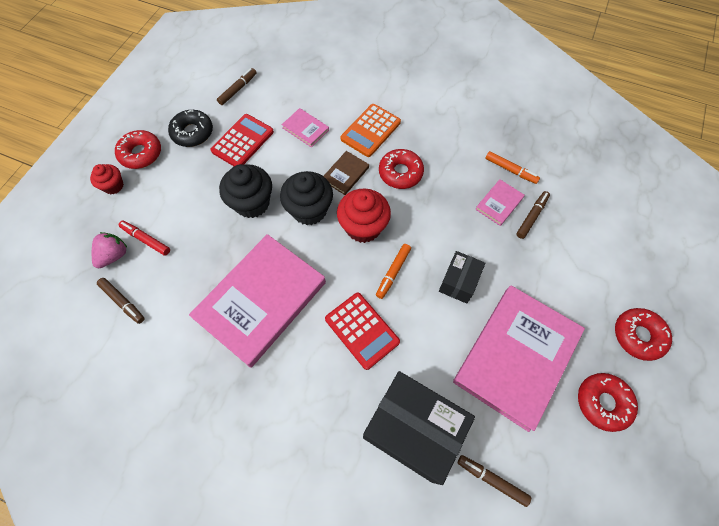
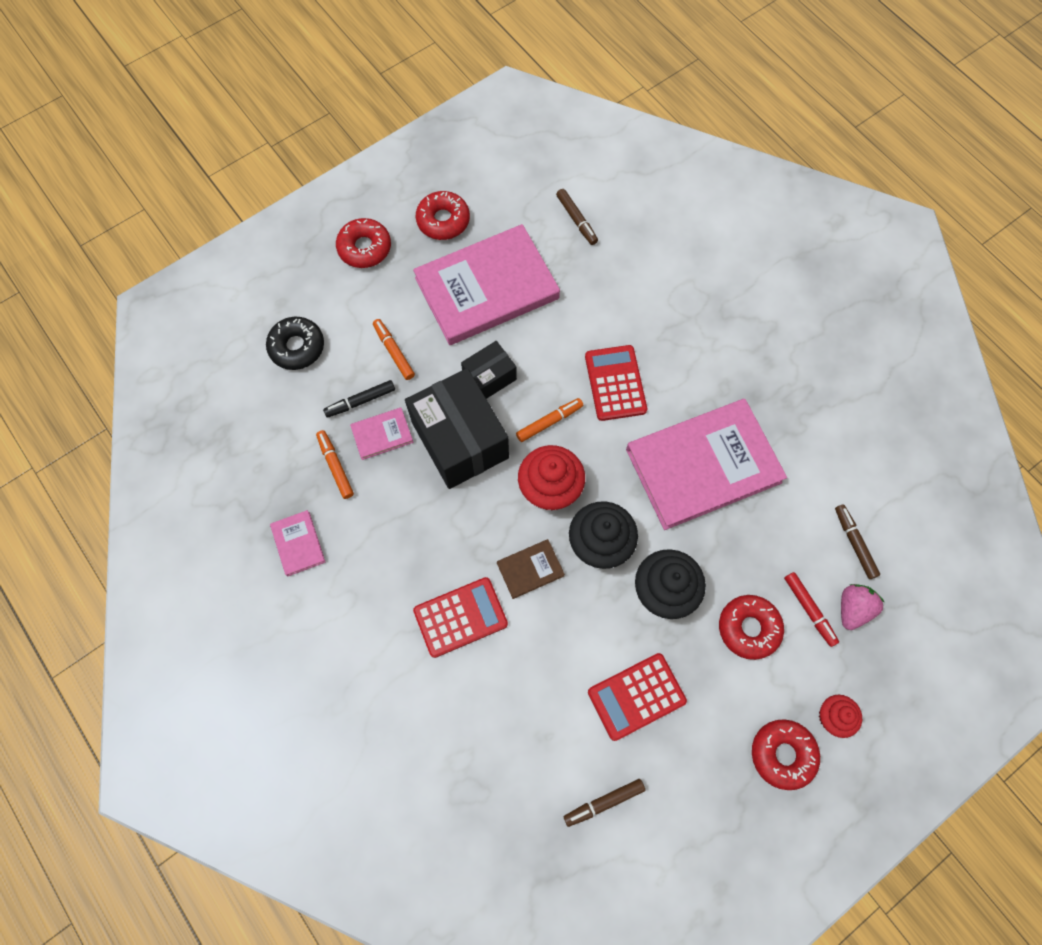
camera: 150 degrees left, 5 degrees up
(114, 255) = (852, 608): pink strawberry -> pink strawberry turned 150 degrees clockwise
(192, 133) = (699, 752): black donut -> black donut (297, 347)
(305, 129) = (543, 669): pink book -> pink book (298, 544)
(370, 131) = (460, 617): orange calculator -> red calculator
(400, 173) = (464, 534): red donut -> red donut (748, 628)
(412, 429) = (618, 283): black box -> black box (460, 440)
(531, 217) = (361, 401): brown marker -> black marker
(540, 263) = (394, 352): none -> orange marker

